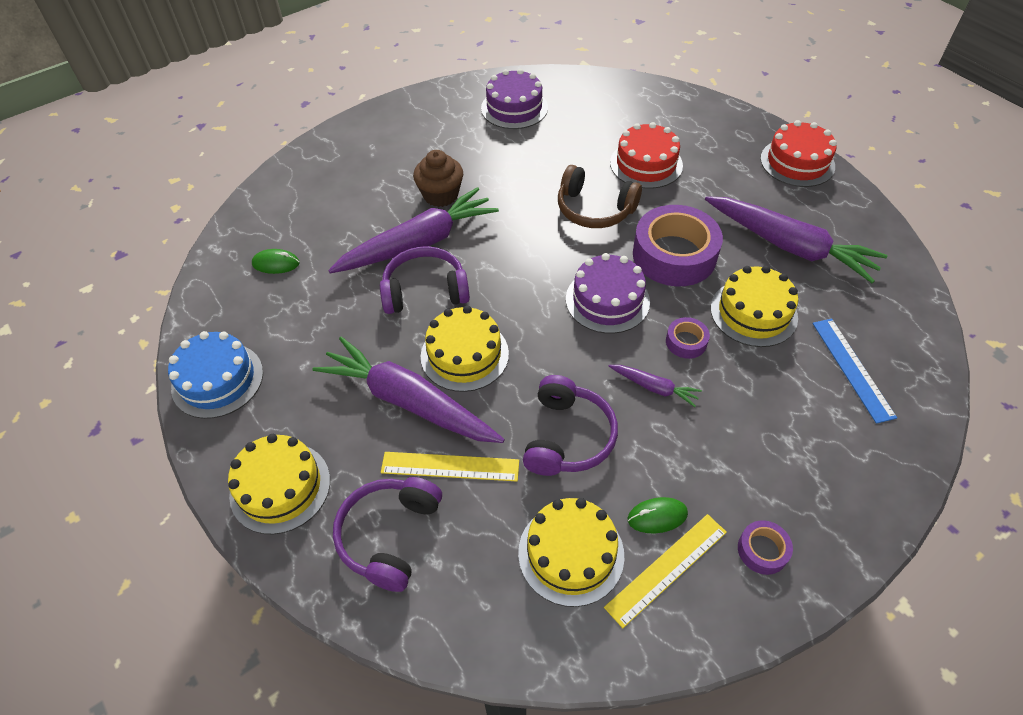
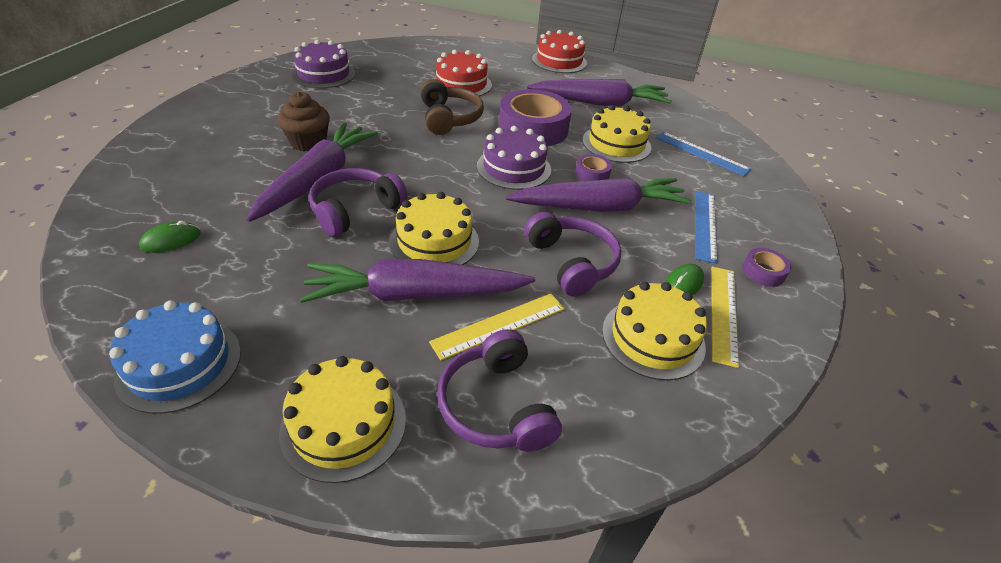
camera: 40 degrees left, 10 degrees down
(594, 209) = (449, 118): brown headphones -> brown headphones turned 90 degrees counterclockwise
(654, 387) = (599, 207): purple carrot -> purple carrot, size x2.21
(753, 463) = (705, 225): none -> blue ruler

